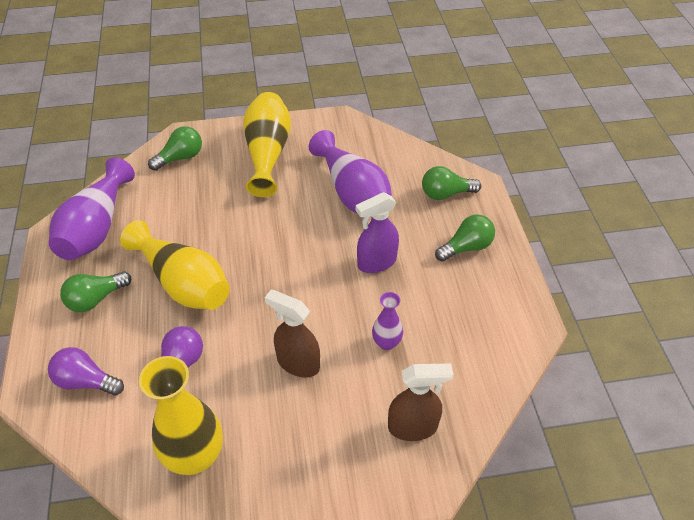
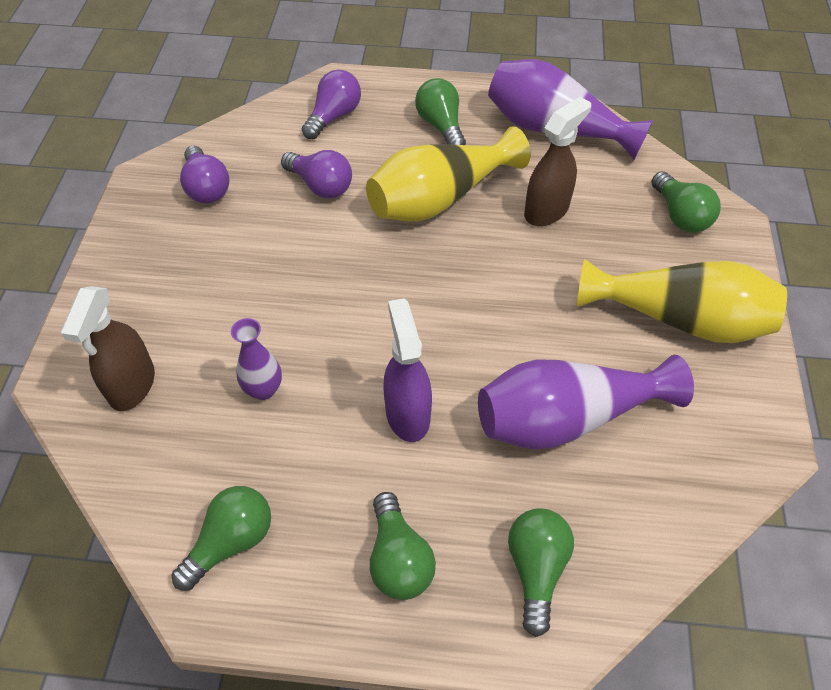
camera: 105 degrees right, 5 degrees up
(195, 456) = (206, 188): yellow vase -> purple light bulb
(298, 363) = (276, 289): brown spray bottle -> brown spray bottle (547, 210)
(494, 325) = (231, 542): none -> green light bulb

